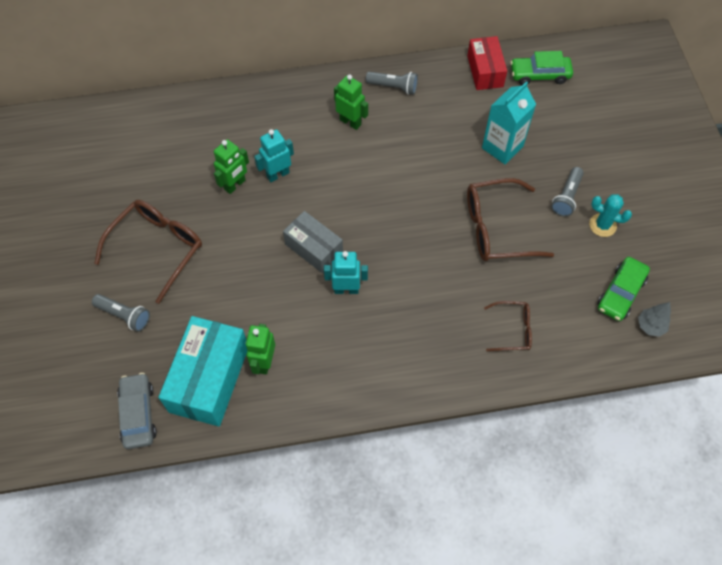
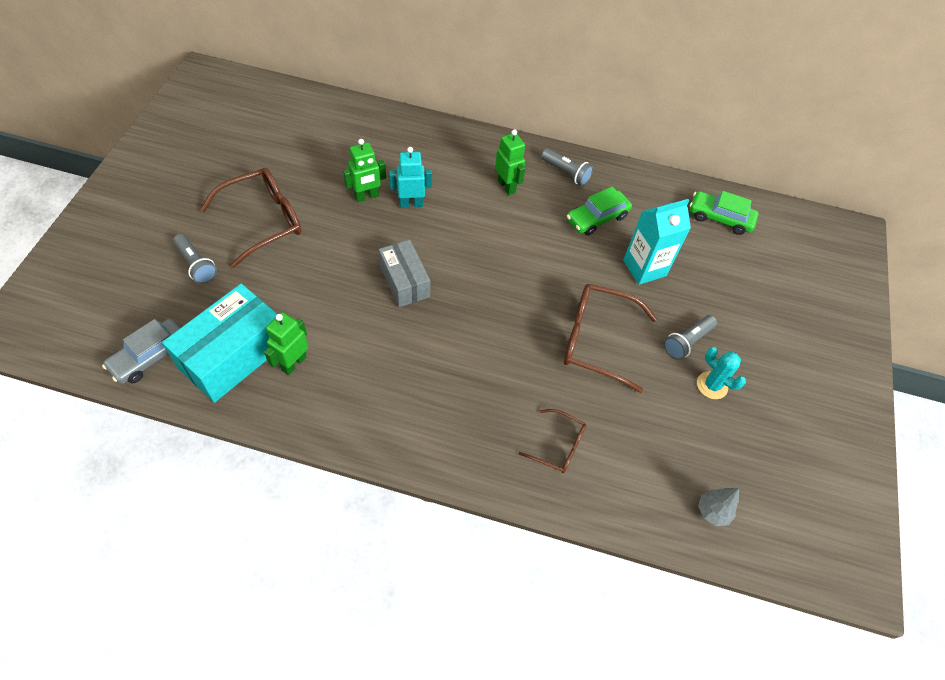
camera: 20 degrees right, 5 degrees down
(138, 414) = (150, 356): grey car -> grey car turned 150 degrees counterclockwise
(346, 289) = (412, 332): turquoise robot -> none
(485, 71) = (665, 193): red box -> none
(620, 293) = (696, 462): green car -> green car (597, 218)

